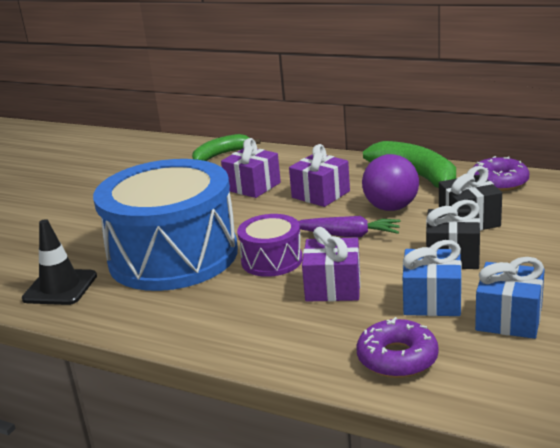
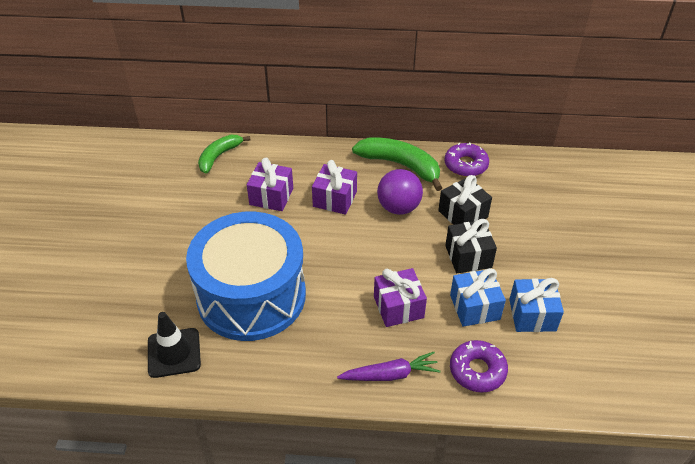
camera: 25 degrees left, 20 degrees up
(272, 260) = (336, 286): purple drum -> none
(347, 235) = (380, 246): purple carrot -> purple carrot (390, 374)

